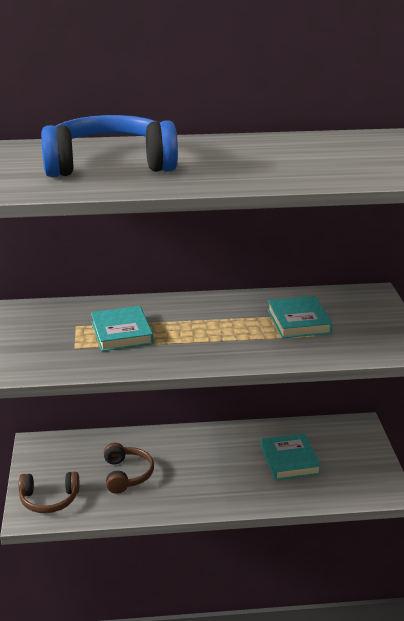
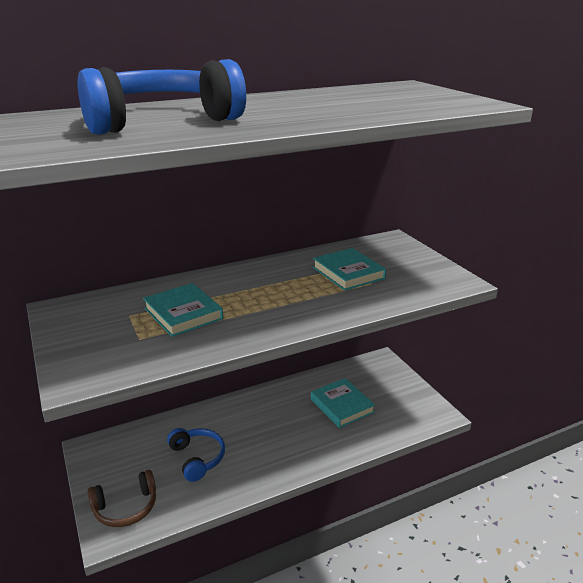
camera: 20 degrees left, 0 degrees up
(126, 475) = (197, 458): brown headphones -> blue headphones

